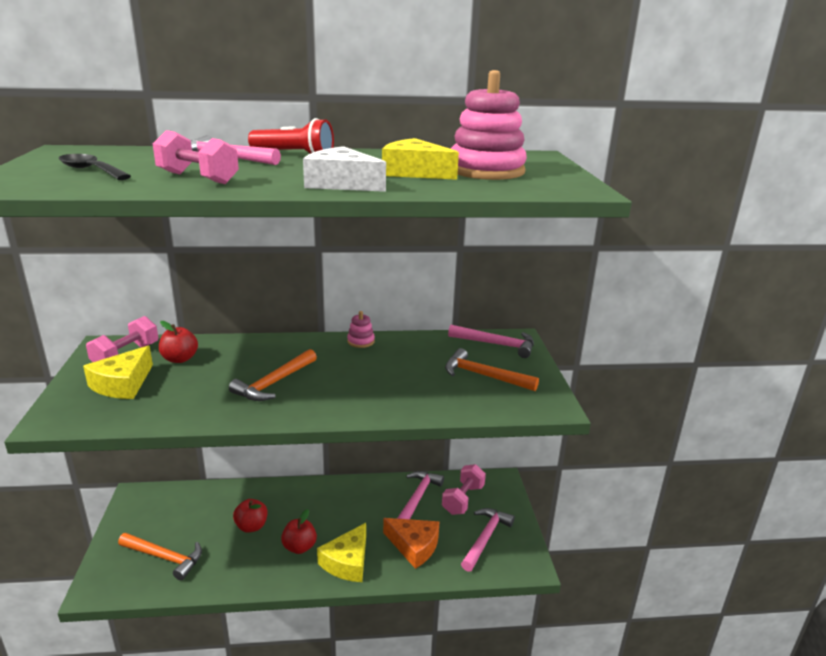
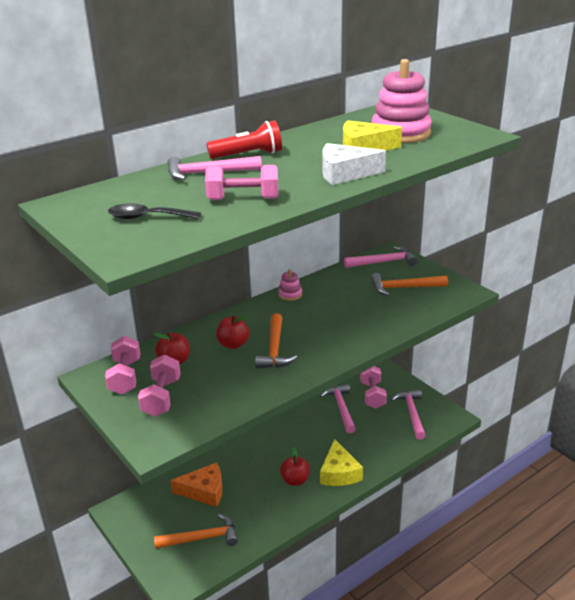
camera: 30 degrees left, 5 degrees up
(123, 384) = (161, 397): yellow cheese -> pink dumbbell
(251, 526) = (243, 485): red apple -> red apple (233, 344)
(414, 546) = (372, 441): orange cheese -> orange cheese (204, 491)

